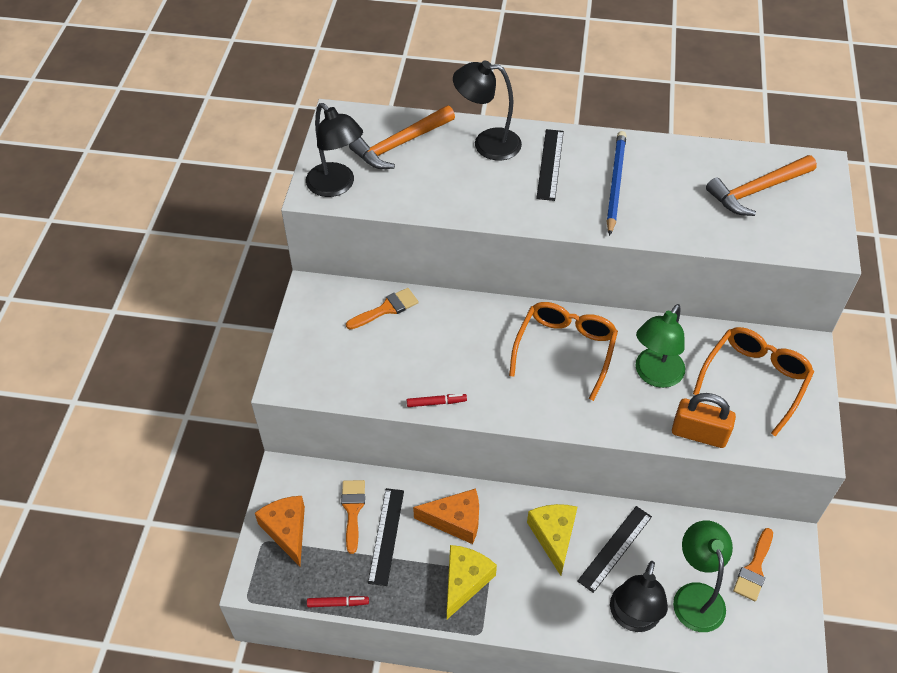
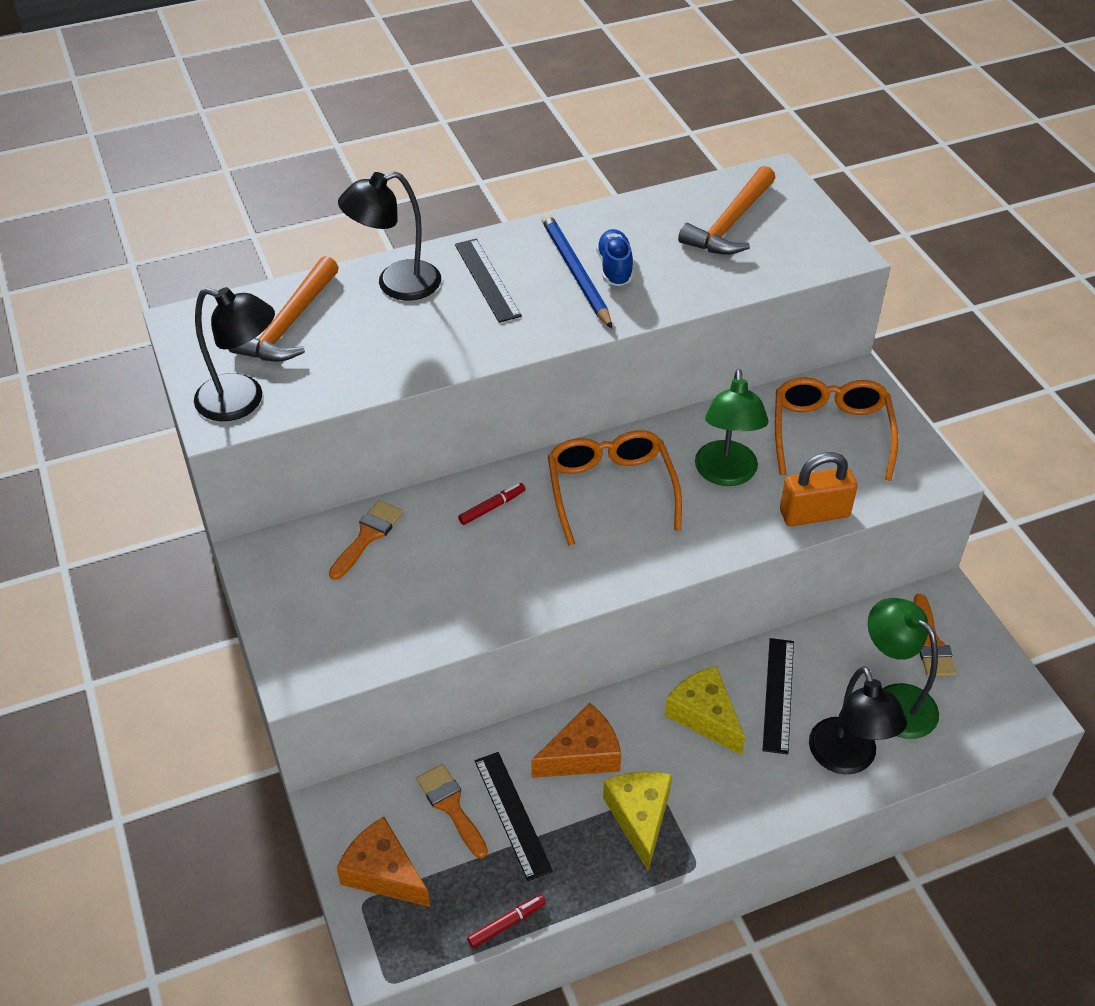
camera: 30 degrees left, 5 degrees down
(436, 403) = (504, 614): red marker -> red marker (492, 507)
(646, 191) = (614, 268): none -> blue shoe

